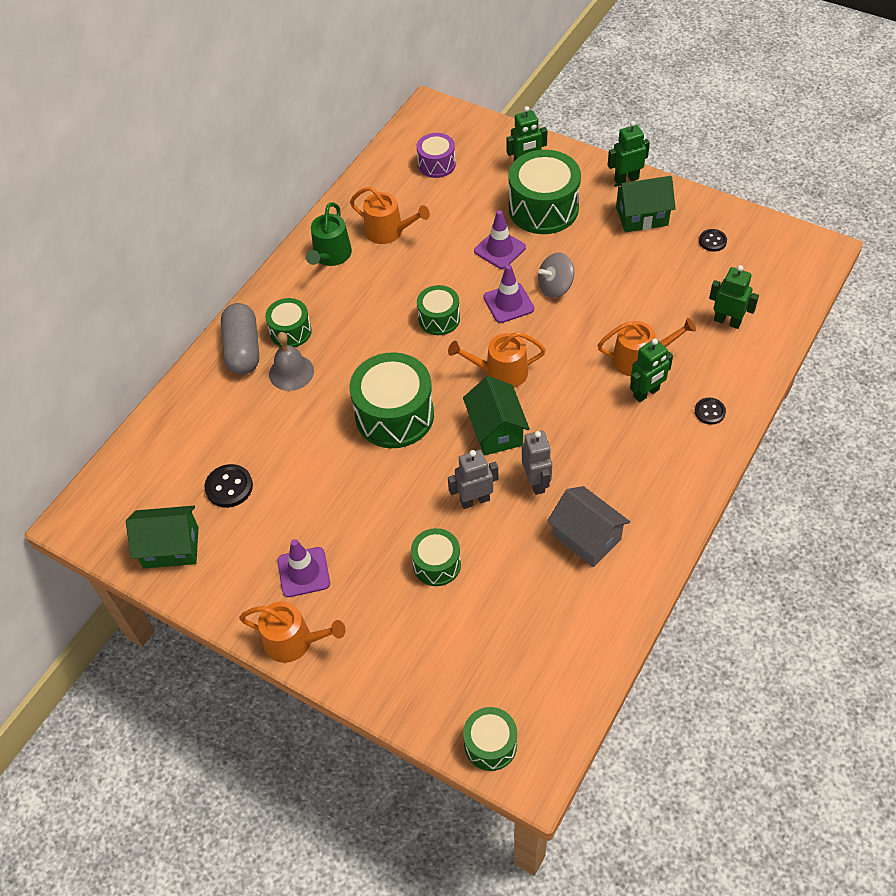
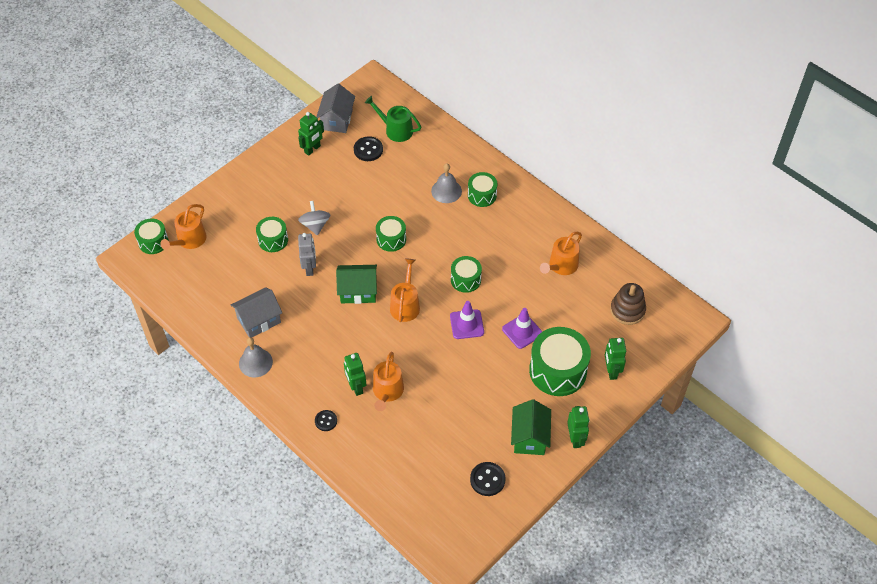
camera: 100 degrees right, 0 degrees up
(171, 547) = (337, 120): green house -> grey house
(243, 349) = (475, 168): grey capsule -> none
(294, 641) = (253, 166): orange watering can -> orange watering can (189, 240)
(303, 572) = (295, 177): purple traffic cone -> none
(331, 255) = (546, 227): green watering can -> green watering can (396, 130)
(394, 415) = (391, 239): green drum -> green drum, size x0.56
(436, 164) = (627, 310): purple drum -> brown stacking toy
(536, 482) = (309, 304): grey robot -> none
(555, 287) = (473, 357): grey spinning top -> grey spinning top (315, 225)
(657, 519) = (255, 362): none -> grey bell
(712, 241) = (487, 479): black button -> black button, size x1.53
(727, 321) = (402, 461): green robot -> green robot (312, 149)

